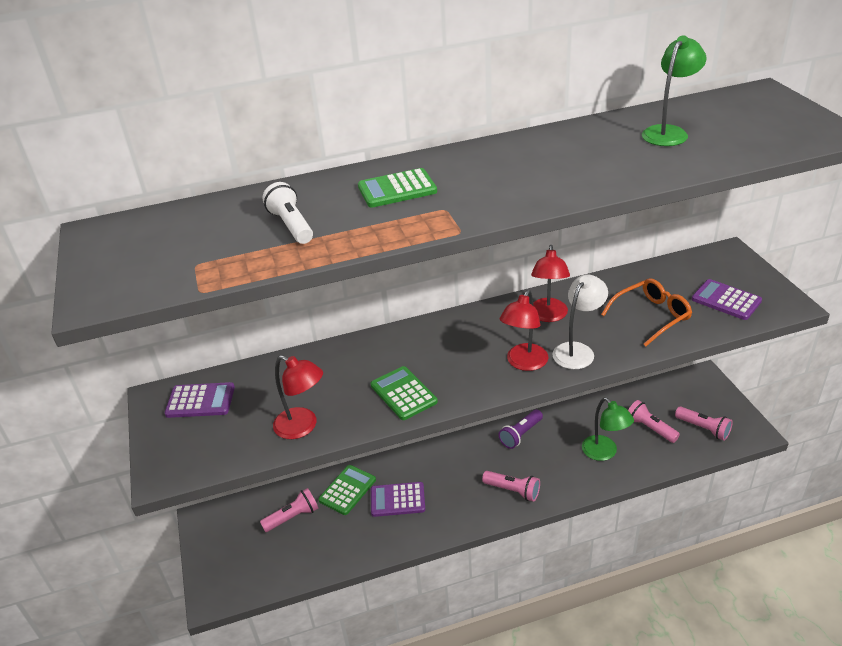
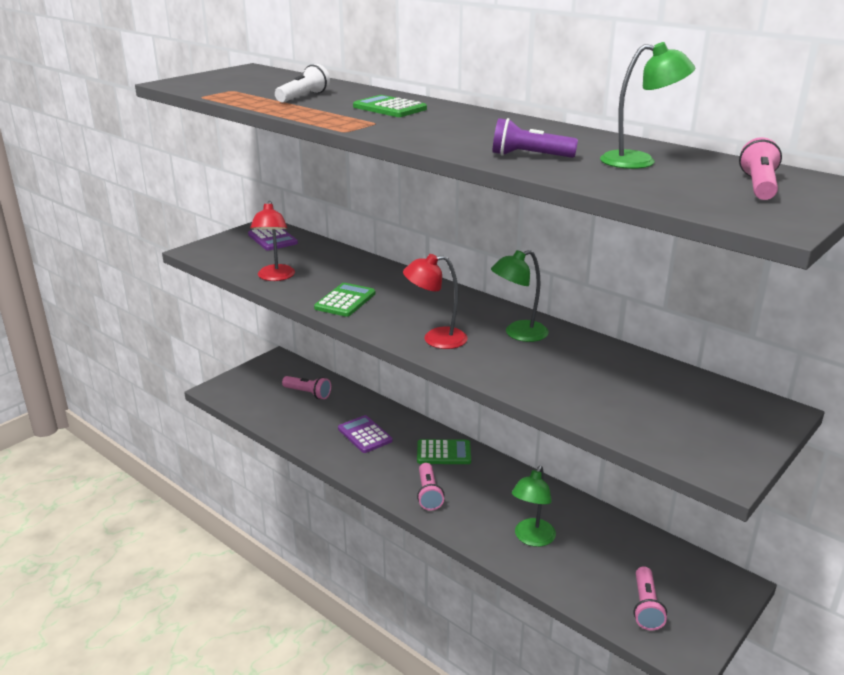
camera: 55 degrees right, 10 degrees down
(347, 490) = (354, 407): green calculator -> green calculator (443, 453)
(520, 434) = (503, 476): purple flashlight -> purple flashlight (529, 156)
(548, 316) = (518, 334): red lamp -> green lamp
(577, 350) = (482, 360): white lamp -> none
(650, 428) = (602, 562): pink flashlight -> pink flashlight (758, 186)
(651, 316) = (584, 386): orange glasses -> none
(726, 300) = (675, 426): purple calculator -> none

